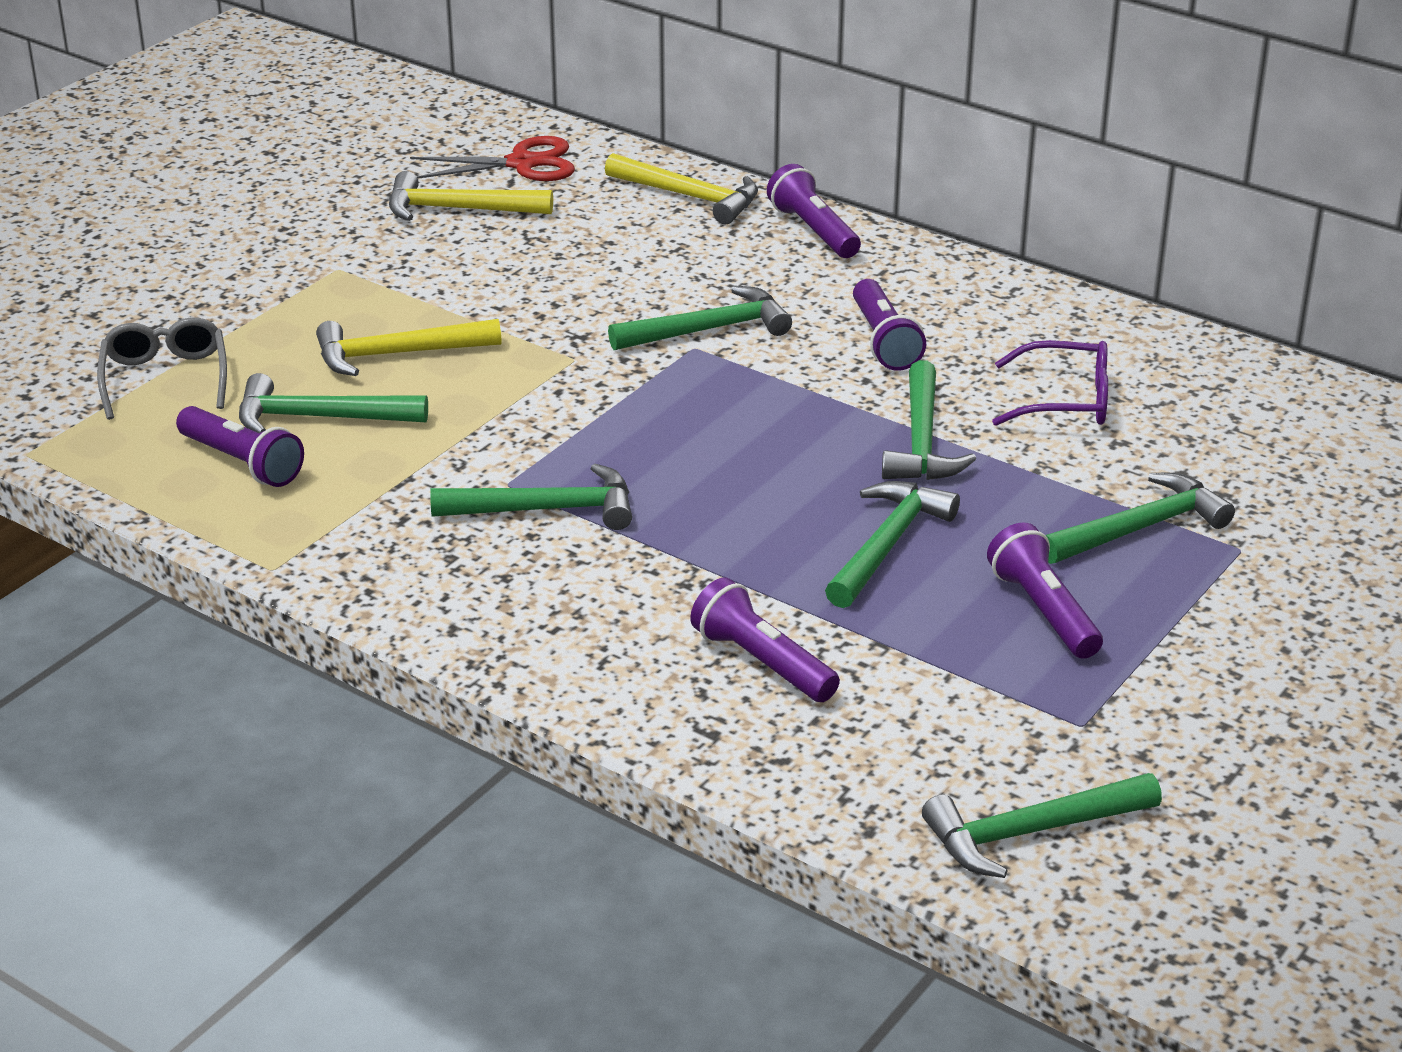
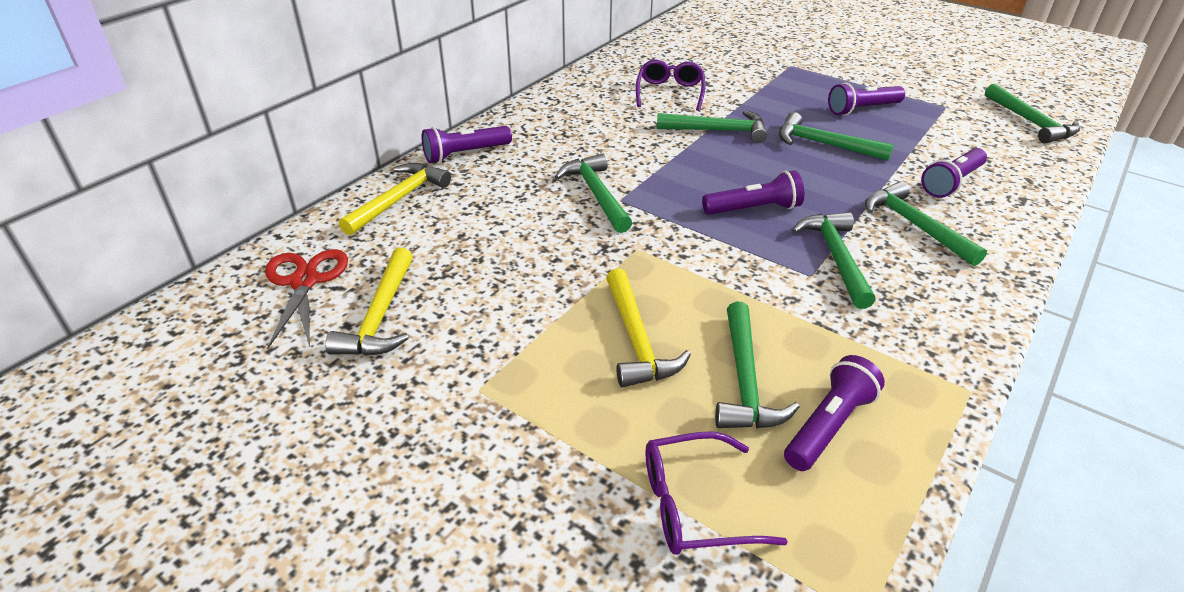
camera: 90 degrees left, 5 degrees up
(165, 379) = (694, 505): grey glasses -> purple glasses
(884, 341) = (610, 136): purple flashlight -> purple flashlight (753, 209)
(1140, 528) = (782, 84): green hammer -> green hammer (914, 226)

